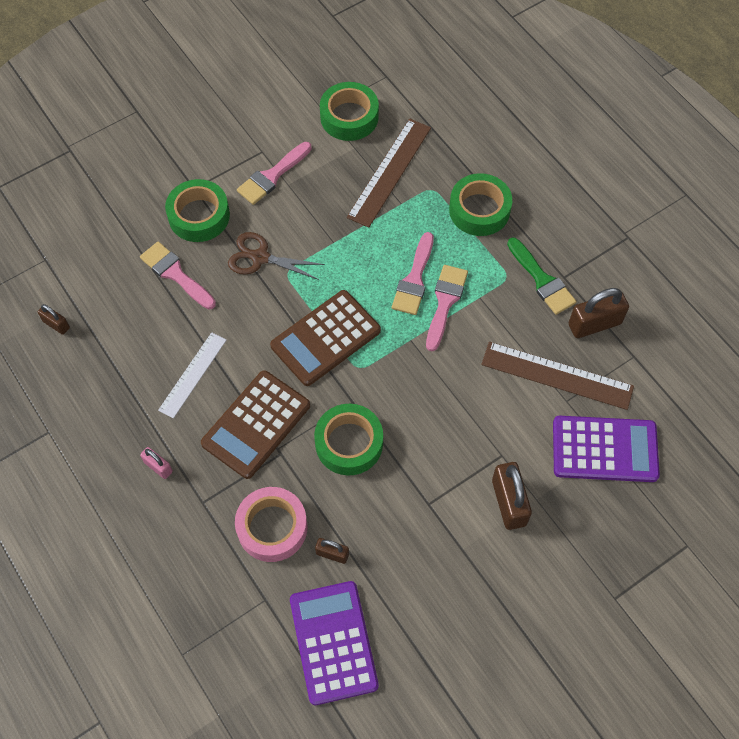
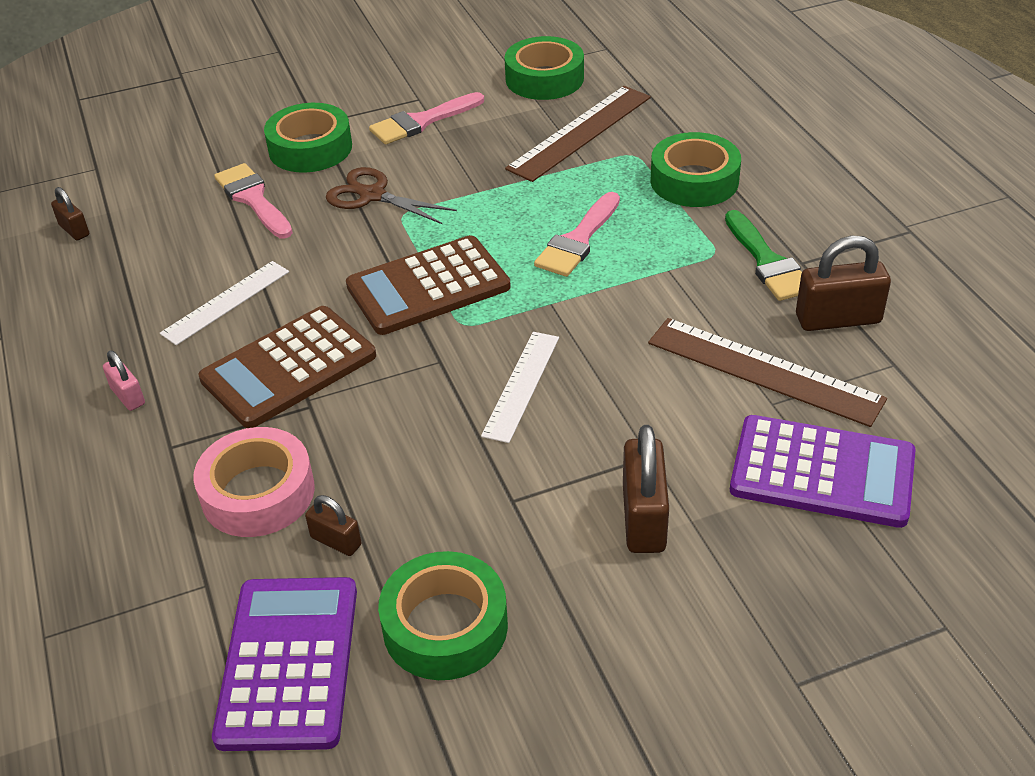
camera: 15 degrees right, 20 degrees down
(349, 443) = (415, 408): green tape -> green tape (445, 626)
(410, 413) = (522, 385): none -> white ruler
(445, 302) = (615, 269): pink brush -> none

